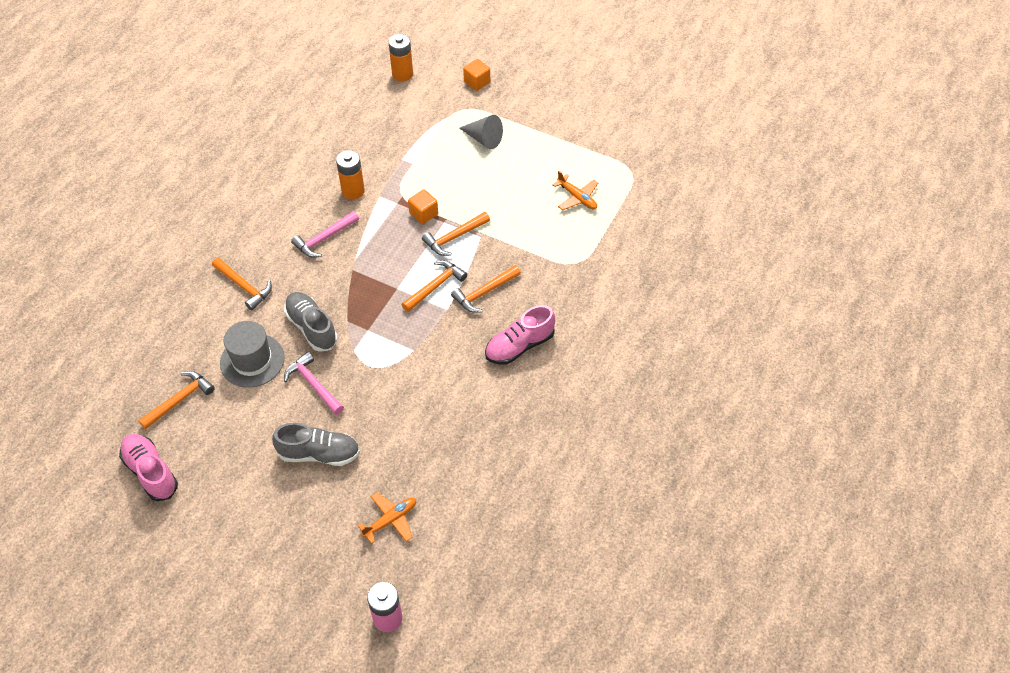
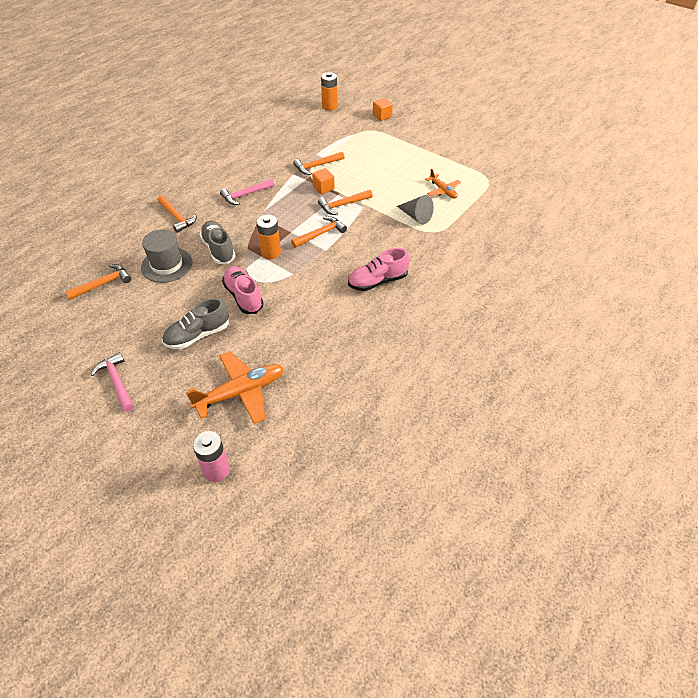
camera: 10 degrees right, 5 degrees down
(151, 472) = (62, 330): pink shoe -> pink shoe (243, 296)
(313, 384) = (208, 287): pink hammer -> pink hammer (117, 382)
(319, 453) = (197, 335): grey shoe -> grey shoe turned 135 degrees clockwise
(353, 191) = (275, 169): orange battery -> orange battery (271, 253)
(391, 520) = (241, 392): orange plane -> orange plane, size x1.75
(483, 139) = (379, 148): grey cone -> grey cone (416, 216)
(484, 293) = (357, 243): orange hammer -> orange hammer (316, 166)

